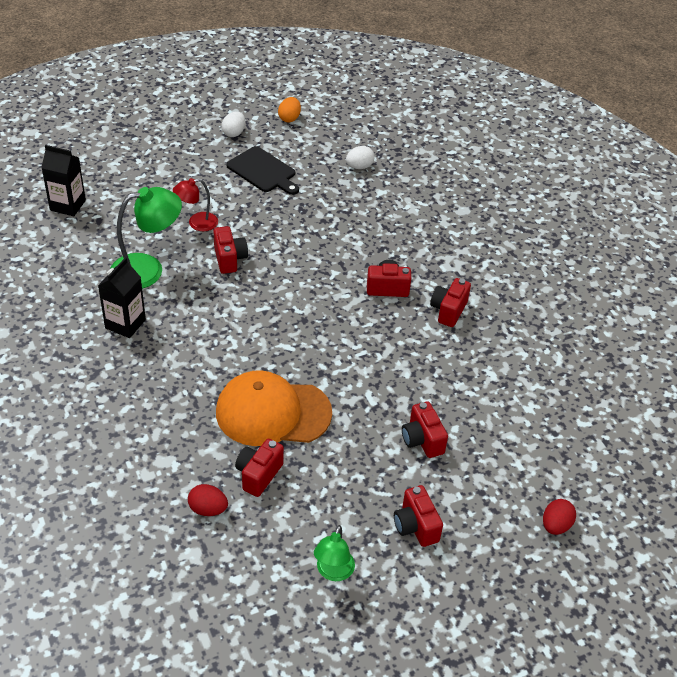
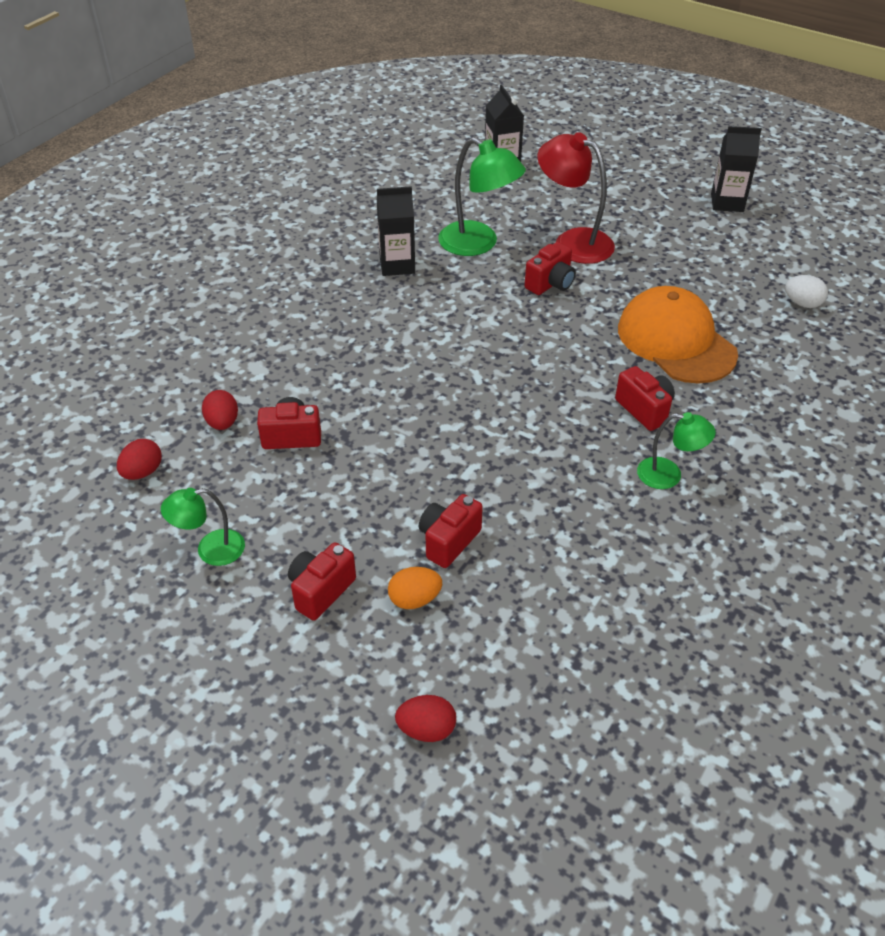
camera: 60 degrees right, 0 degrees up
(197, 223) = (573, 242): red lamp -> red lamp, size x1.70
(219, 582) = (143, 472): none -> red egg
(234, 133) = (727, 203): white egg -> black carton
(263, 171) = (700, 245): black cutting board -> none
(272, 412) = (380, 408): orange cap -> orange cap (676, 341)
(289, 118) = (802, 224): orange egg -> orange egg (414, 599)
(448, 311) = (669, 475): red camera -> green lamp

